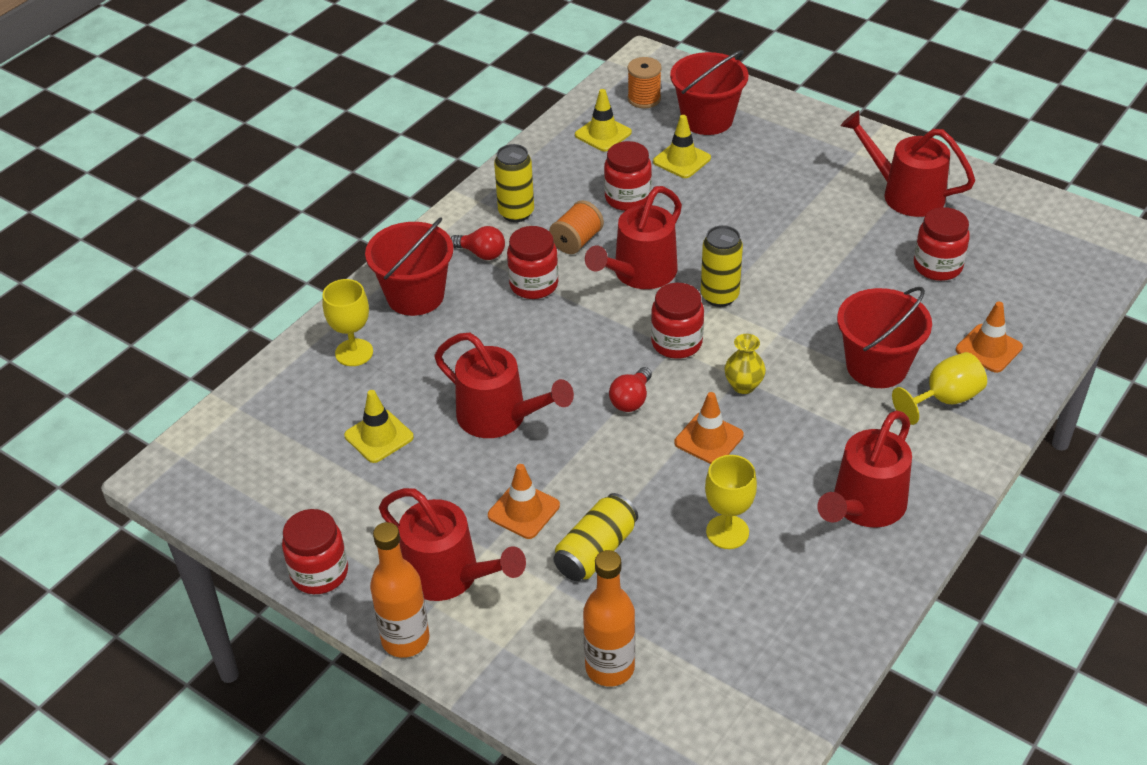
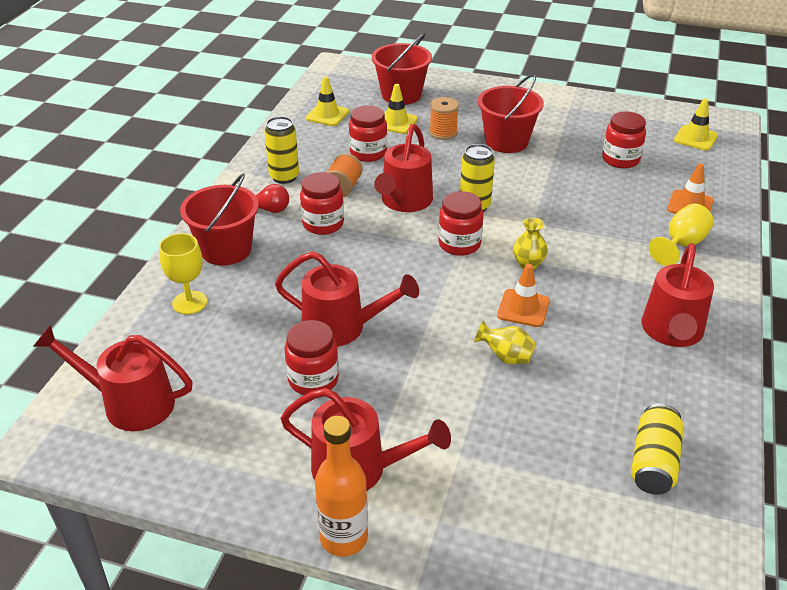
camera: 20 degrees left, 5 degrees down
(319, 573) = (233, 497): red jar -> red jar (313, 380)
(379, 436) = (241, 365): yellow traffic cone -> yellow traffic cone (695, 138)
(523, 510) = (399, 397): orange traffic cone -> none
(596, 551) = (478, 416): yellow can -> yellow can (653, 462)
(610, 668) = (543, 514): orange bottle -> none
(631, 400) = (445, 292): red light bulb -> none
(644, 99) = (347, 89): orange spool -> orange spool (443, 133)
(659, 492) = (506, 357): none -> yellow vase
(727, 532) = (578, 375): yellow goblet -> none
(876, 366) = (619, 232): red bucket -> red bucket (506, 141)
(904, 194) = (569, 119): red watering can -> red watering can (129, 403)

